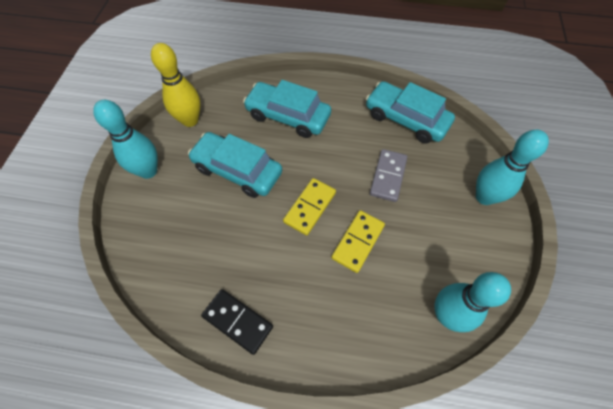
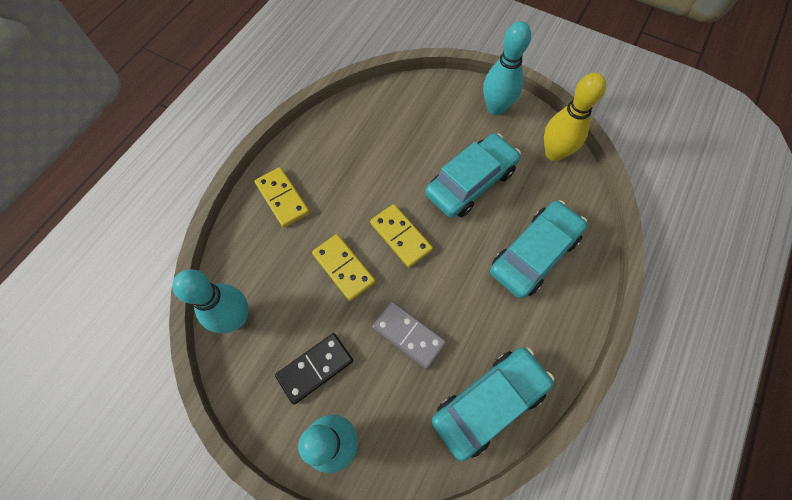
camera: 110 degrees right, 5 degrees up
(237, 321) = (317, 147): black domino -> black domino (315, 368)
(312, 330) = (282, 198): none -> yellow domino

